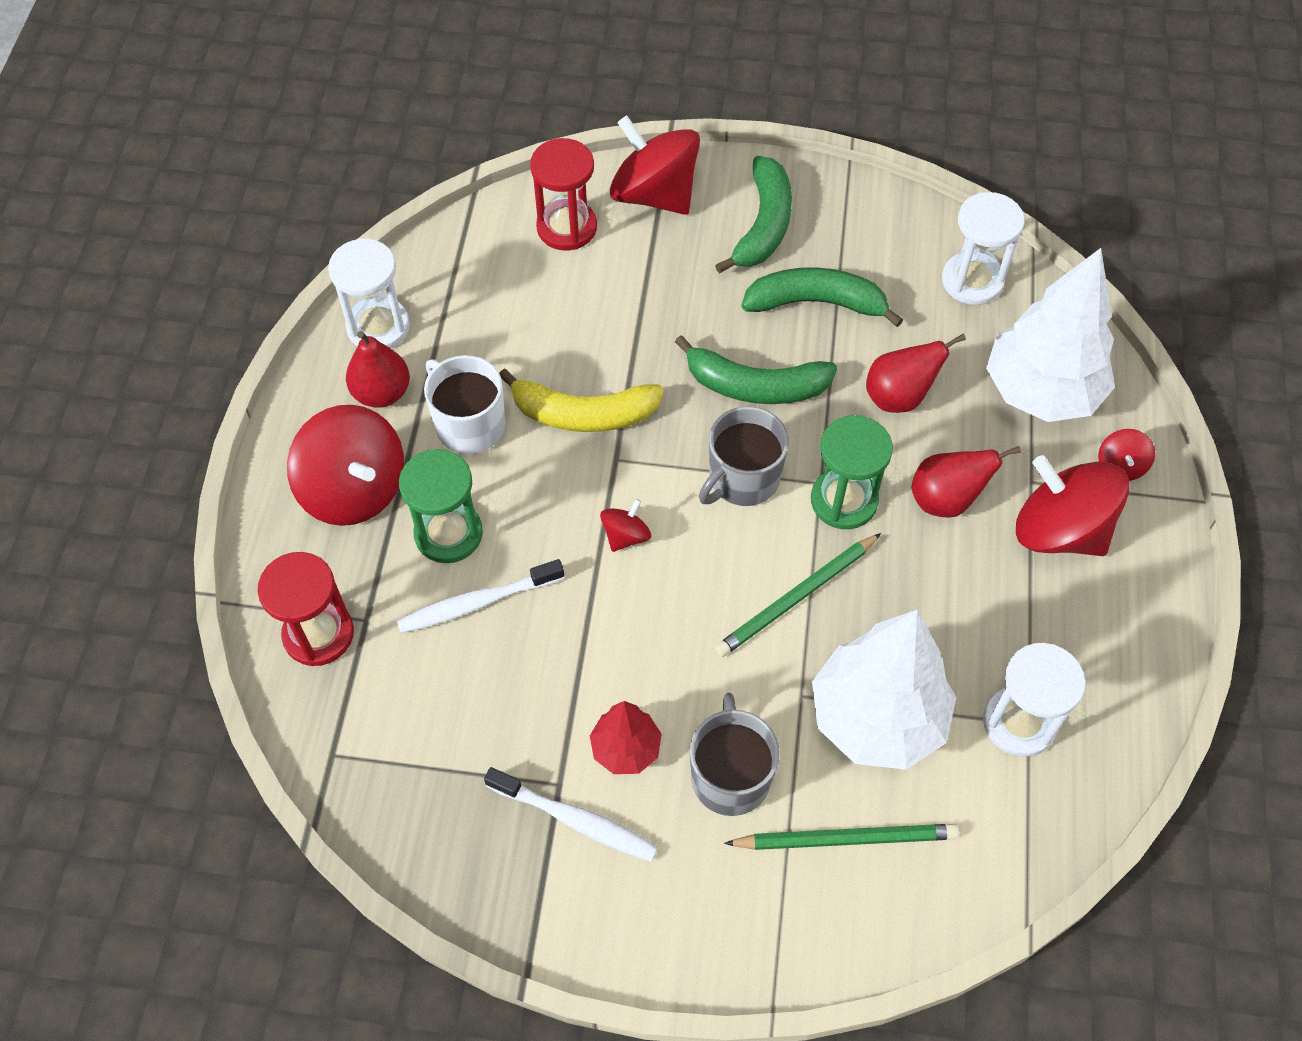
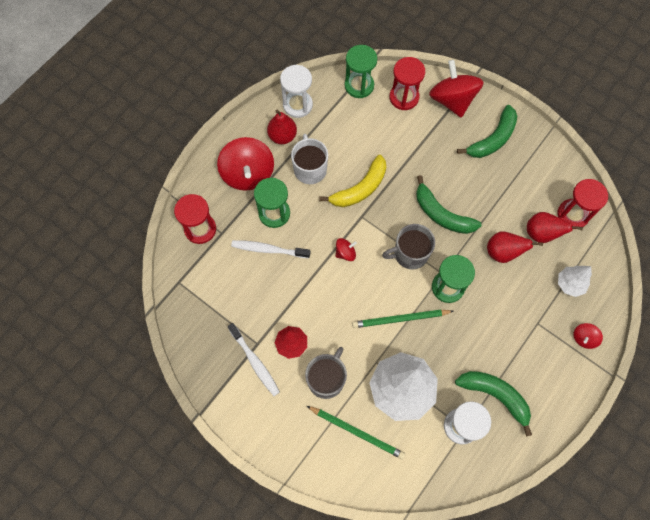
camera: 30 degrees right, 10 degrees up
(473, 244) = (359, 85): none -> green hourglass
(583, 414) = (360, 188): yellow banana -> yellow banana turned 75 degrees counterclockwise
(816, 303) = (493, 189): green banana -> green banana (495, 396)
(946, 499) = (493, 311): red pear -> red pear (541, 234)
(972, 281) = (573, 214): white hourglass -> red hourglass
(1041, 392) = (570, 284): white tree -> white tree, size x0.50
(1059, 530) = (535, 352): red spinning top -> none

